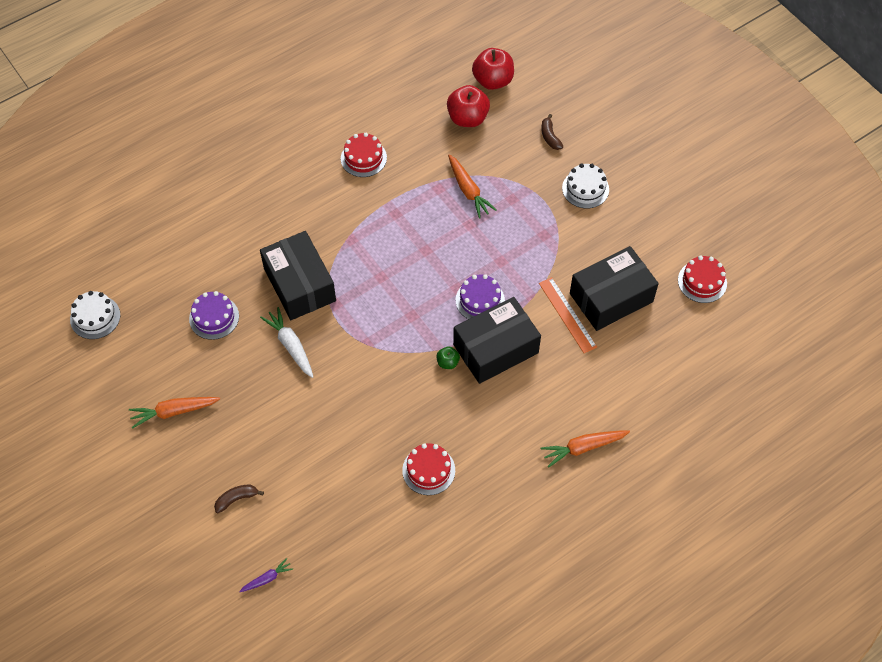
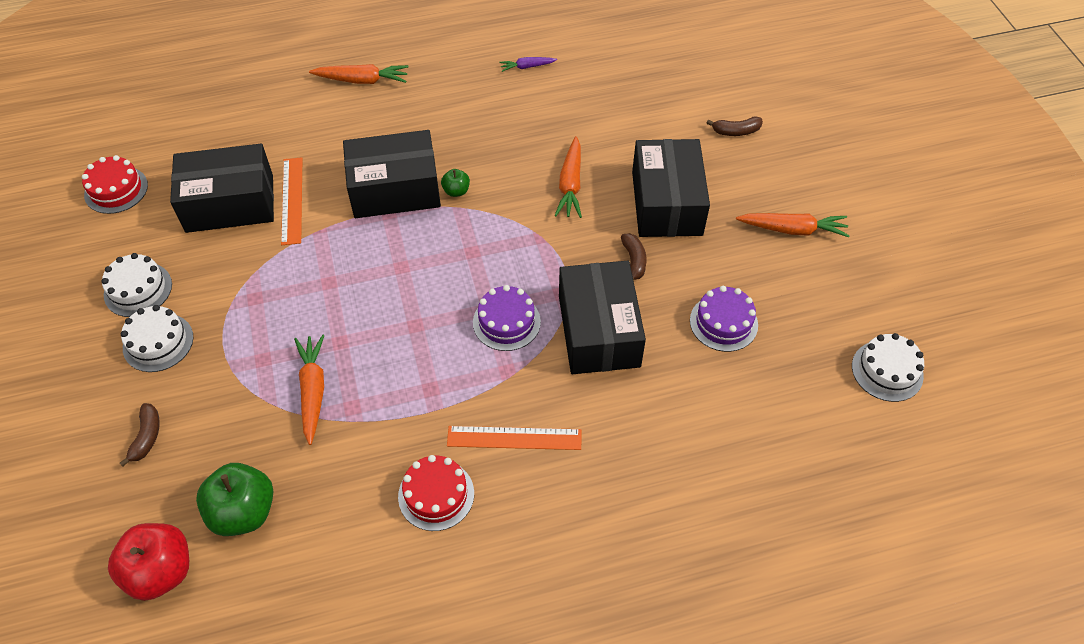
camera: 160 degrees left, 5 degrees down
(267, 578) = (719, 64): purple carrot -> purple carrot (527, 67)
(278, 405) = (667, 203): none -> black box
(290, 345) = (634, 261): white carrot -> brown banana
(330, 201) = (514, 438): none -> orange ruler
(360, 397) = (570, 185): none -> orange carrot
(428, 470) = (527, 103): red cake -> none
(467, 118) = (243, 512): red apple -> green apple
(480, 300) = (382, 245): purple cake -> purple cake (506, 322)
(625, 216) = (138, 289): none -> white cake

